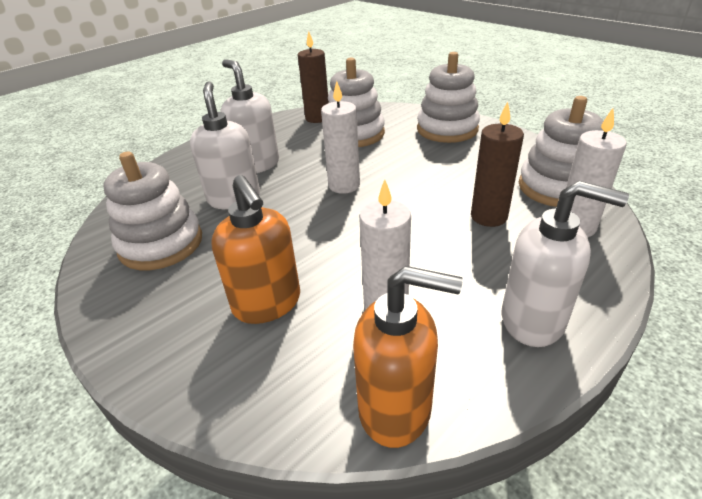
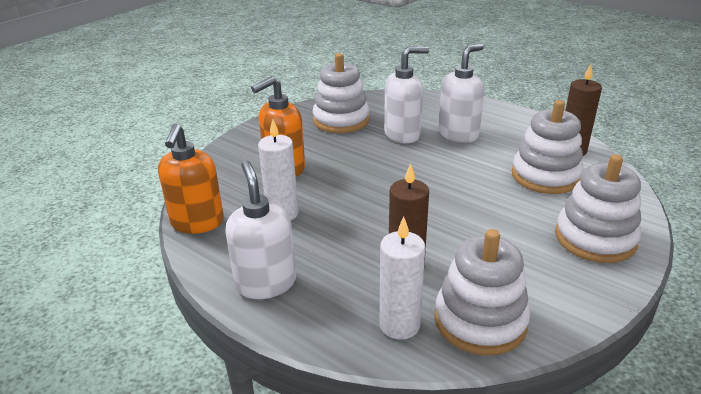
camera: 80 degrees right, 5 degrees down
(344, 185) = (438, 181): white candle -> none
(533, 320) = (266, 283): white soap dispenser -> white soap dispenser turned 150 degrees clockwise

